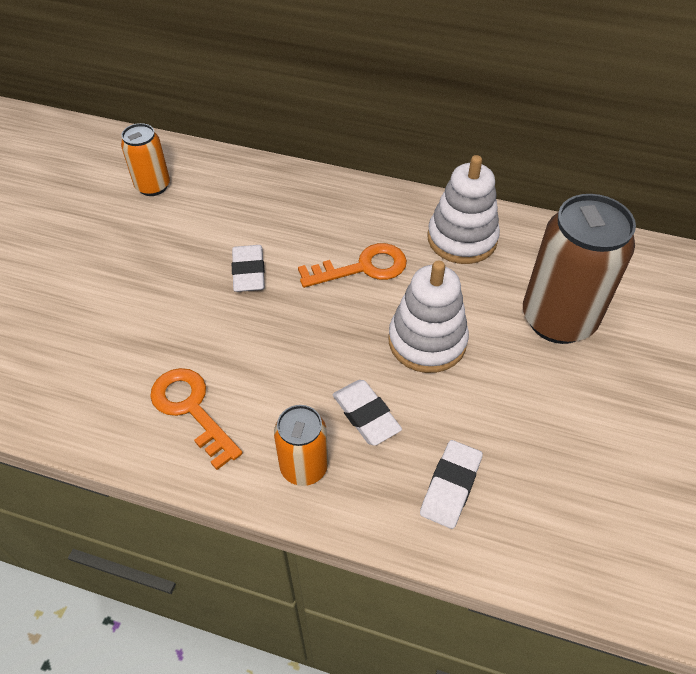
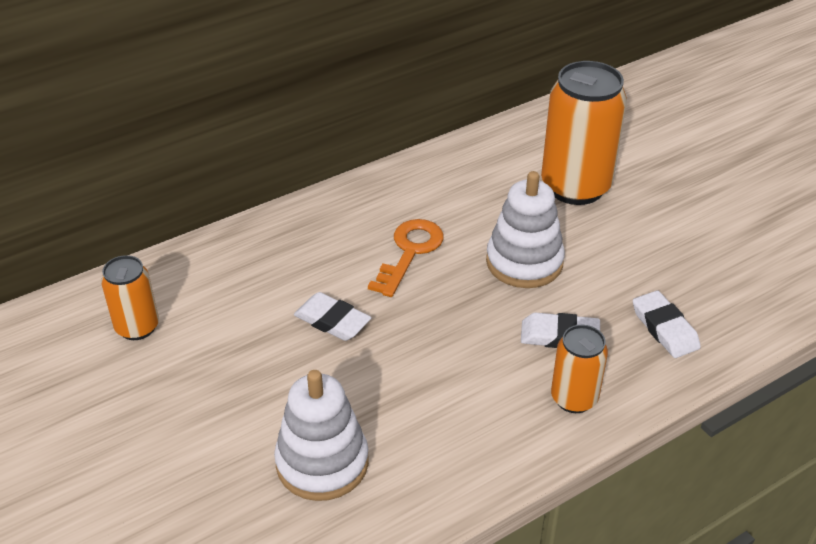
camera: 50 degrees left, 10 degrees down
(191, 409) = (447, 438): orange key -> none
(462, 239) = (444, 183): white stacking toy -> white stacking toy (322, 463)
(558, 319) = (575, 187): brown can -> orange can

